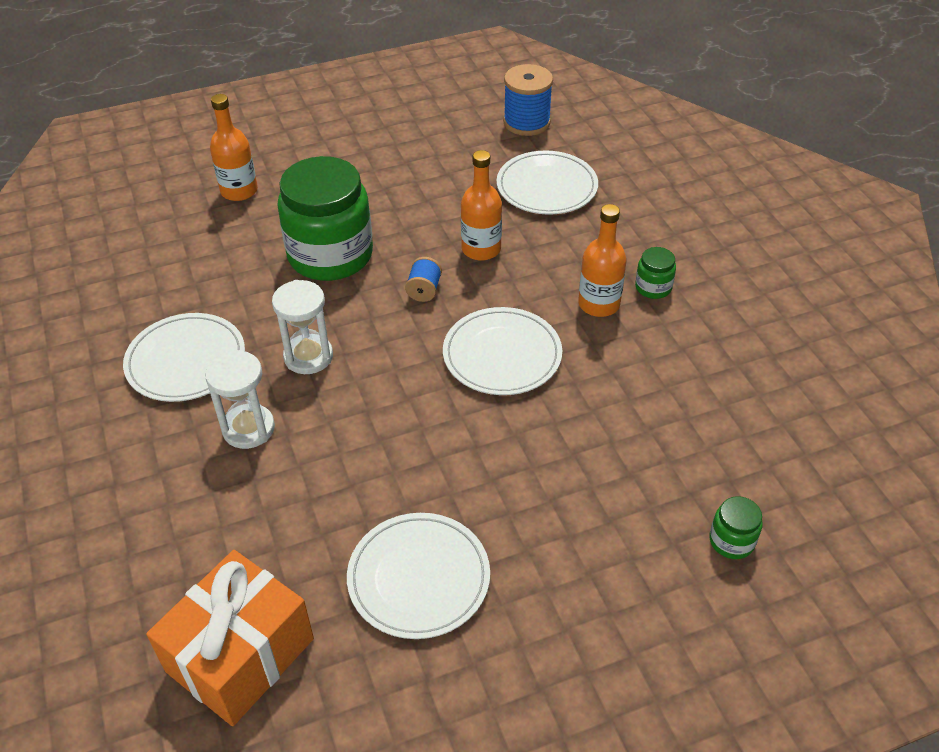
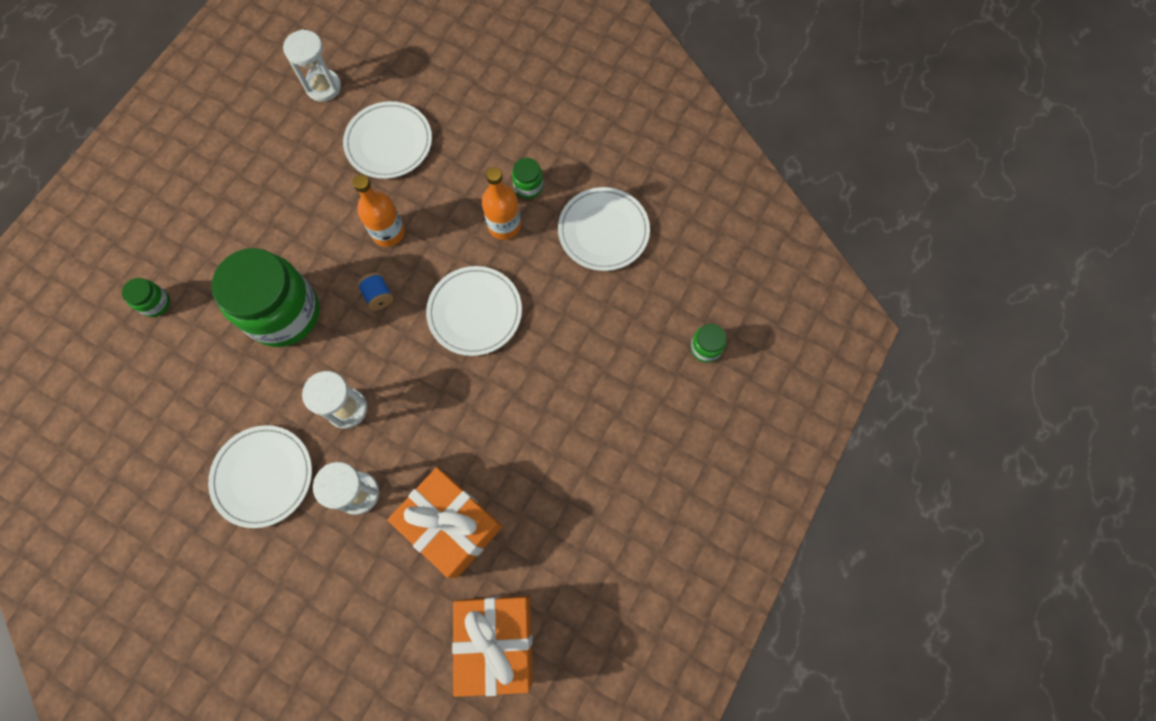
camera: 40 degrees left, 25 degrees up
(239, 191) = (155, 303): orange bottle -> green jar
(303, 515) = (451, 525): none -> orange gift
(419, 578) = (555, 510): white plate -> white plate (603, 231)
(526, 122) = (323, 87): blue spool -> white hourglass

